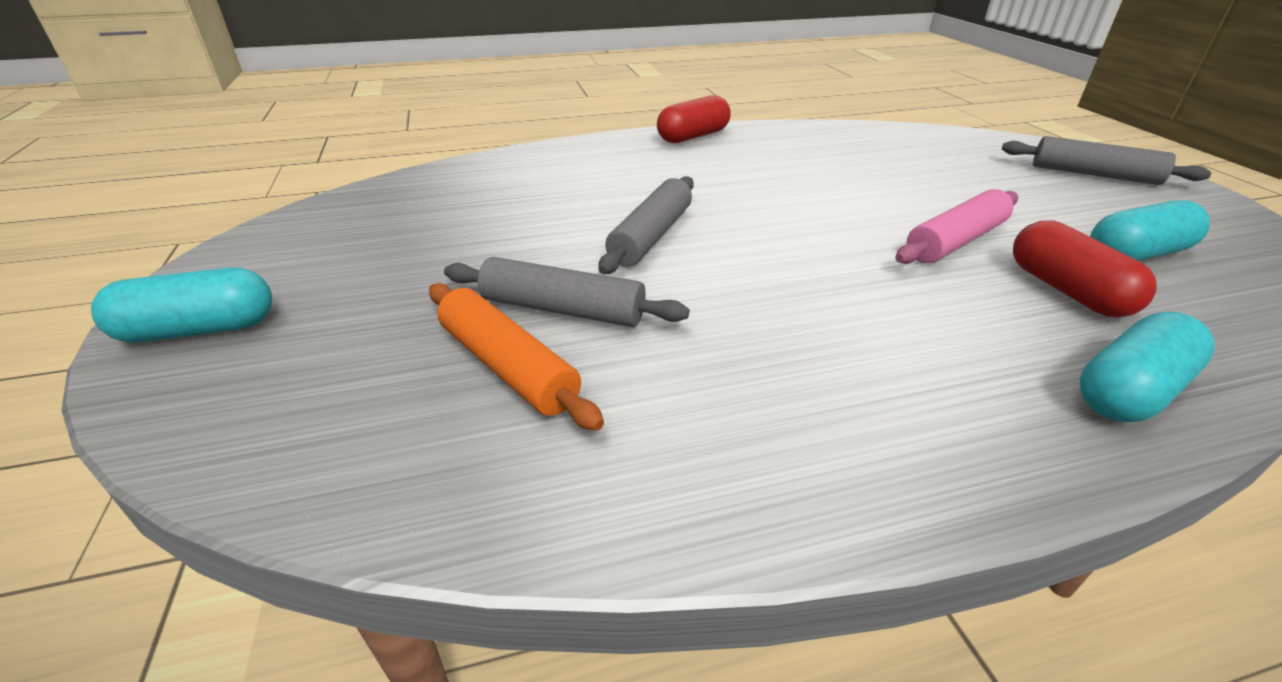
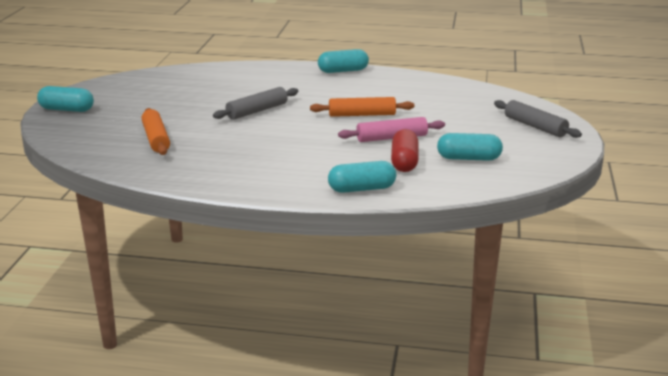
camera: 25 degrees right, 10 degrees down
(562, 310) = (191, 128): grey rolling pin -> none
(693, 136) = (343, 71): red capsule -> turquoise capsule
(836, 206) = (362, 115): none -> orange rolling pin

